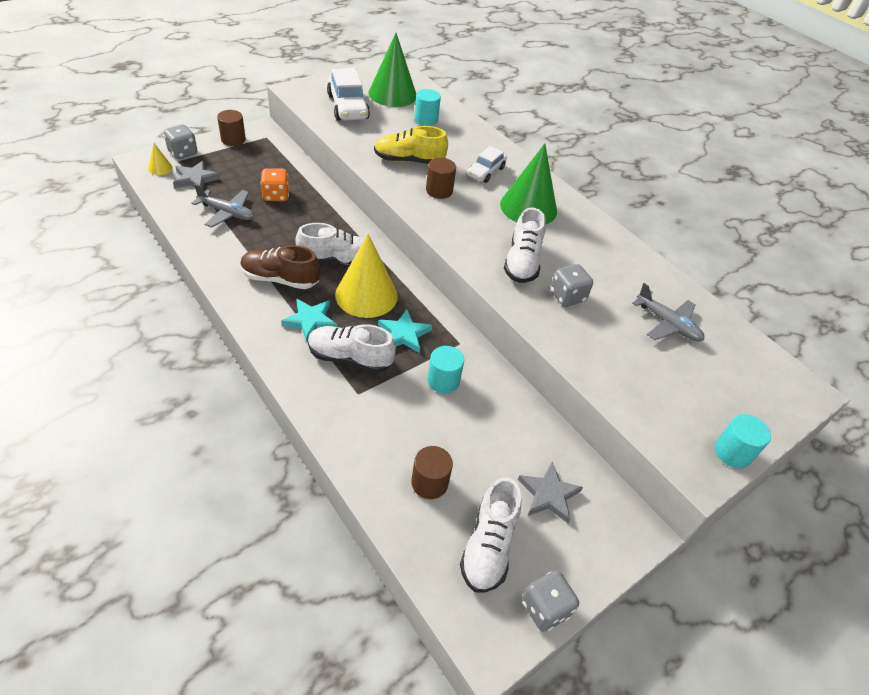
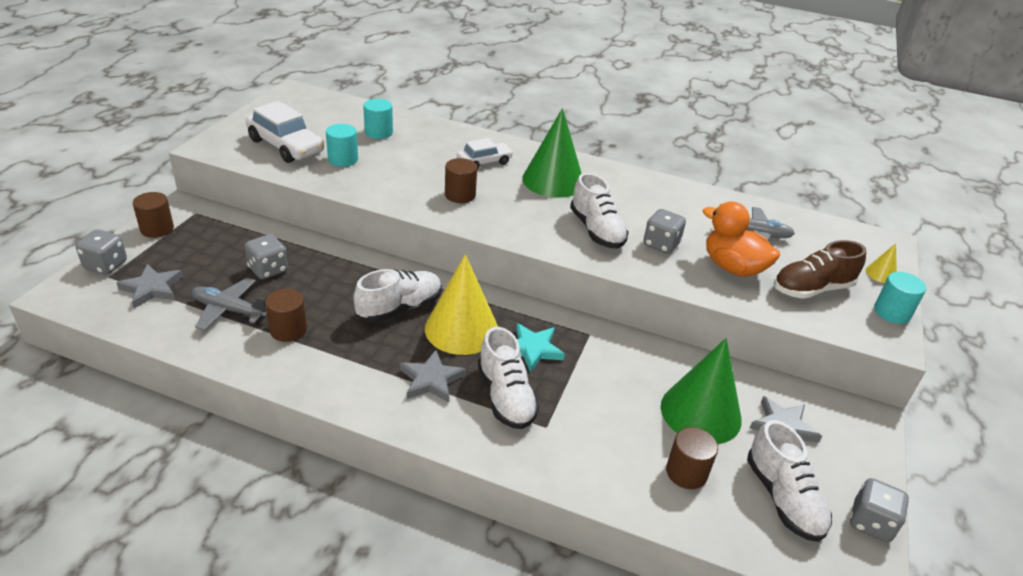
camera: 30 degrees left, 10 degrees down
(160, 168) = (93, 293): yellow cone -> yellow cone (881, 274)
(227, 213) = (229, 310): grey plane -> grey plane turned 150 degrees counterclockwise
(251, 243) = (288, 330): none -> brown cylinder
(276, 196) = (268, 270): orange dice -> grey dice
(280, 279) = (358, 353): brown shoe -> brown shoe (812, 289)
(310, 321) = (431, 380): turquoise star -> grey star
(350, 358) = (505, 397): white shoe -> white shoe turned 90 degrees counterclockwise
(392, 94) = (320, 119): green cone -> green cone (700, 413)
(409, 160) = (402, 177): yellow shoe -> none
(443, 381) = (608, 374): turquoise cylinder -> turquoise cylinder (343, 159)
(485, 172) = (484, 162): white car -> white car turned 120 degrees counterclockwise
(613, 343) = (732, 267): none -> orange duck

